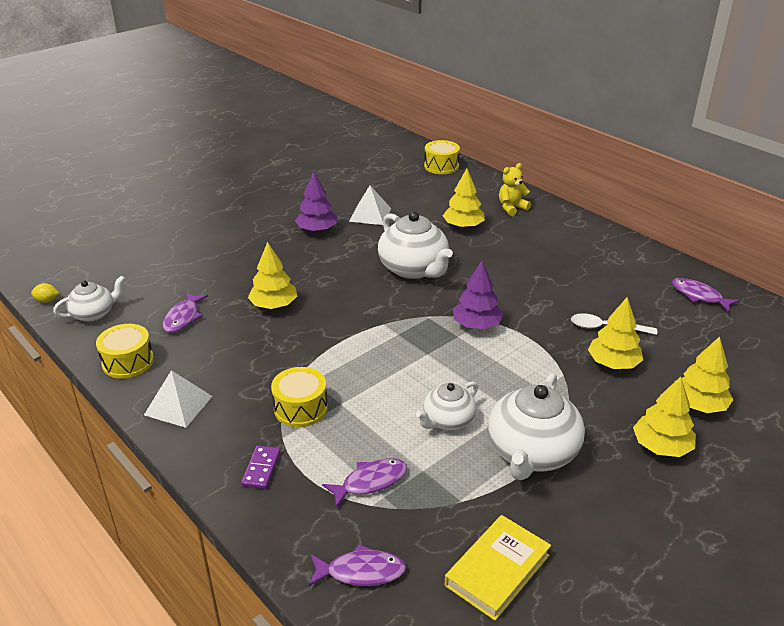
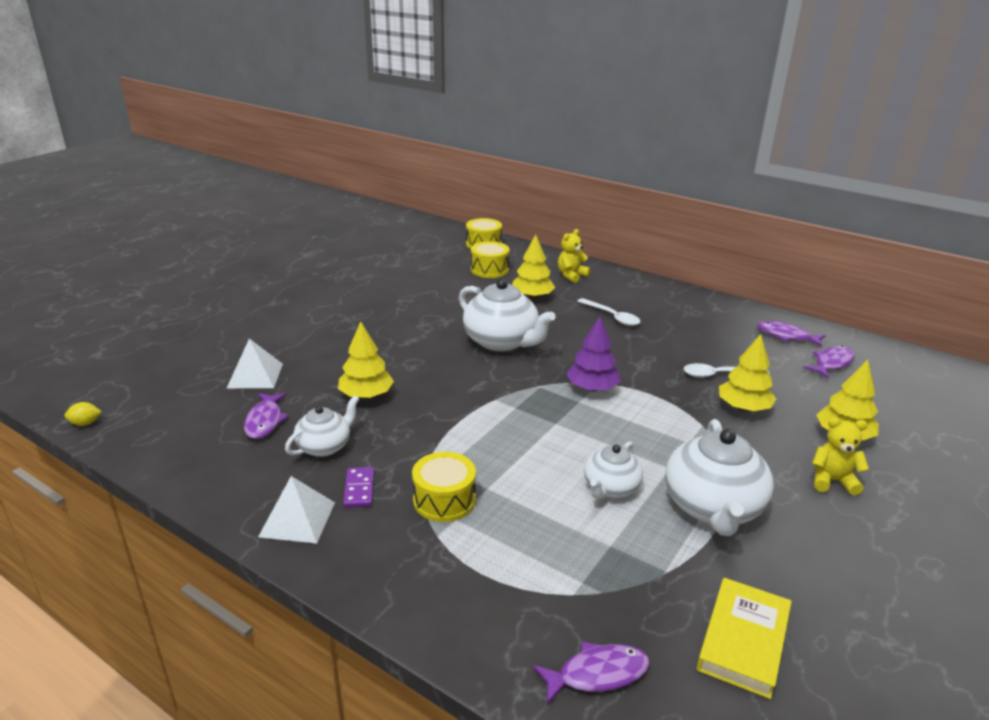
camera: 15 degrees left, 5 degrees down
(94, 314) = (152, 430): white teapot -> white teapot (325, 446)
(128, 362) = (215, 479): yellow drum -> yellow drum (489, 270)
(261, 469) = (428, 576): purple domino -> purple domino (359, 489)
(317, 230) = (381, 315): purple tree -> none
(370, 214) = (431, 295): white pyramid -> white pyramid (255, 375)
(370, 482) = (560, 568): purple fish -> purple fish (832, 363)
(530, 255) = (612, 317): none -> white spoon
(661, 446) = (832, 481): yellow tree -> yellow teddy bear

